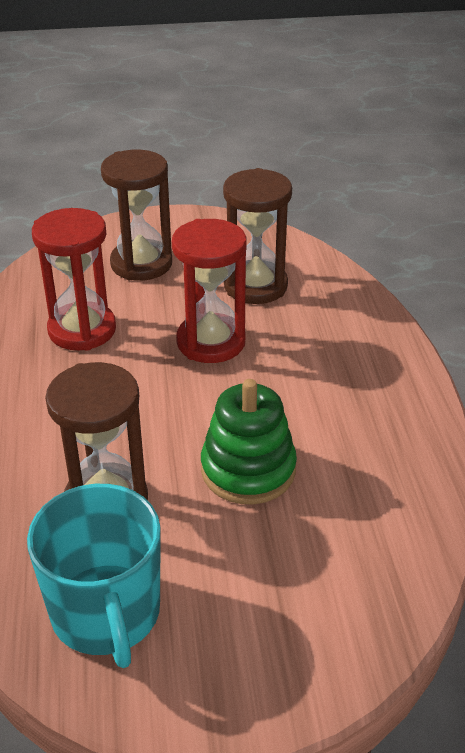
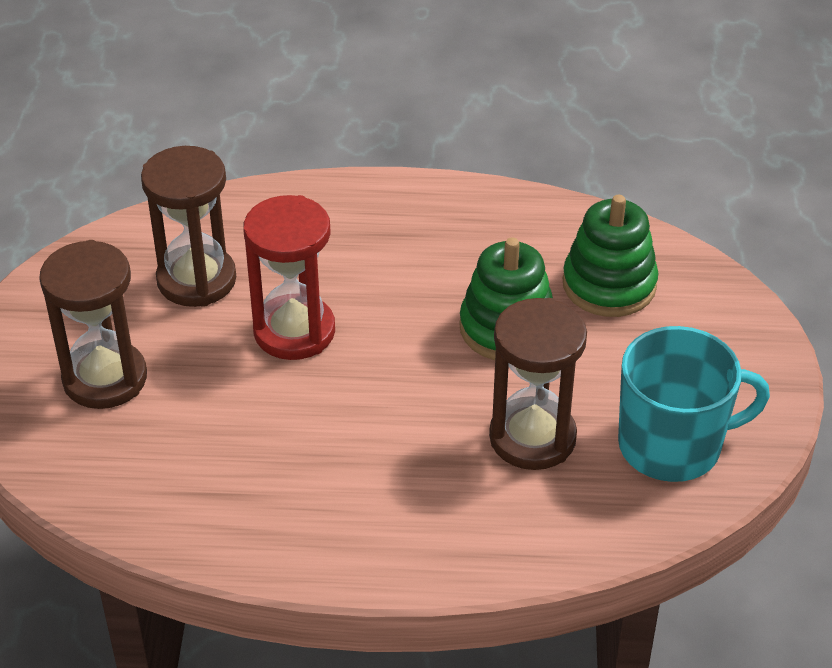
camera: 80 degrees left, 5 degrees up
(82, 330) = (233, 445): red hourglass -> none
(334, 543) = (609, 285): none -> green stacking toy

